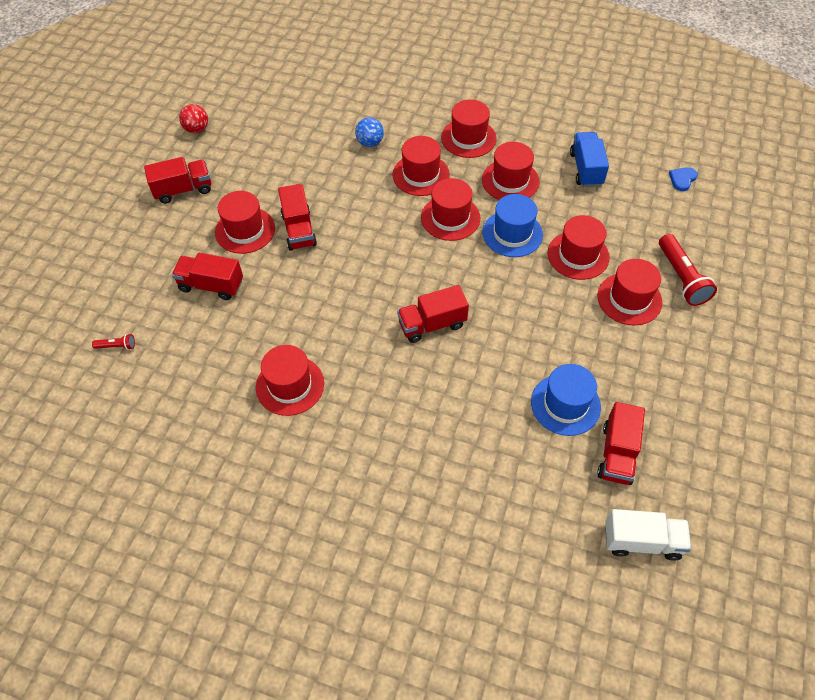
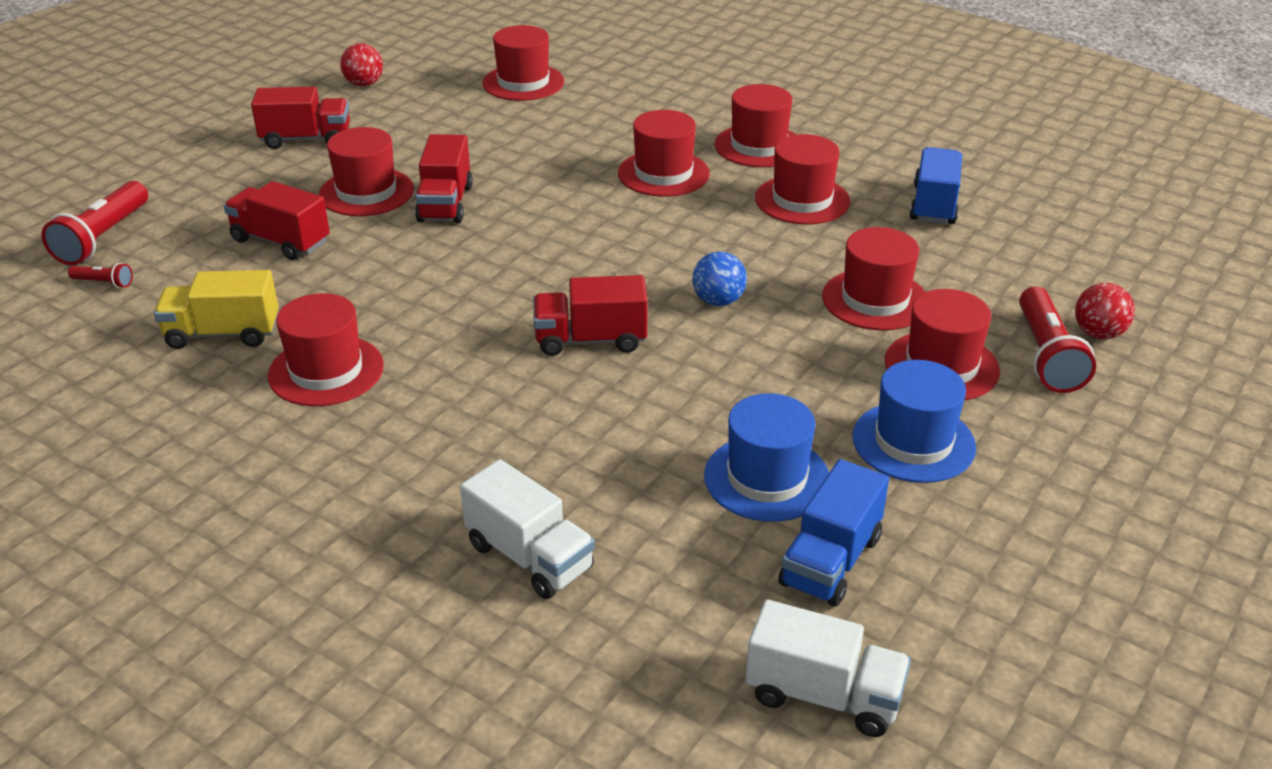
camera: 15 degrees right, 20 degrees down
(95, 307) = (103, 238): none -> red flashlight
(213, 371) = (223, 334): none -> yellow truck
(370, 143) = (604, 130): blue ball -> blue ball (718, 301)
(450, 218) = (685, 226): red hat -> red hat (523, 82)
(463, 492) = (529, 557): none -> white truck
(512, 233) = (776, 258): blue hat -> blue hat (913, 442)
(617, 453) = (830, 561): red truck -> blue truck
(682, 179) = (1096, 240): blue heart -> none
(703, 254) = (1098, 333): none -> red ball

